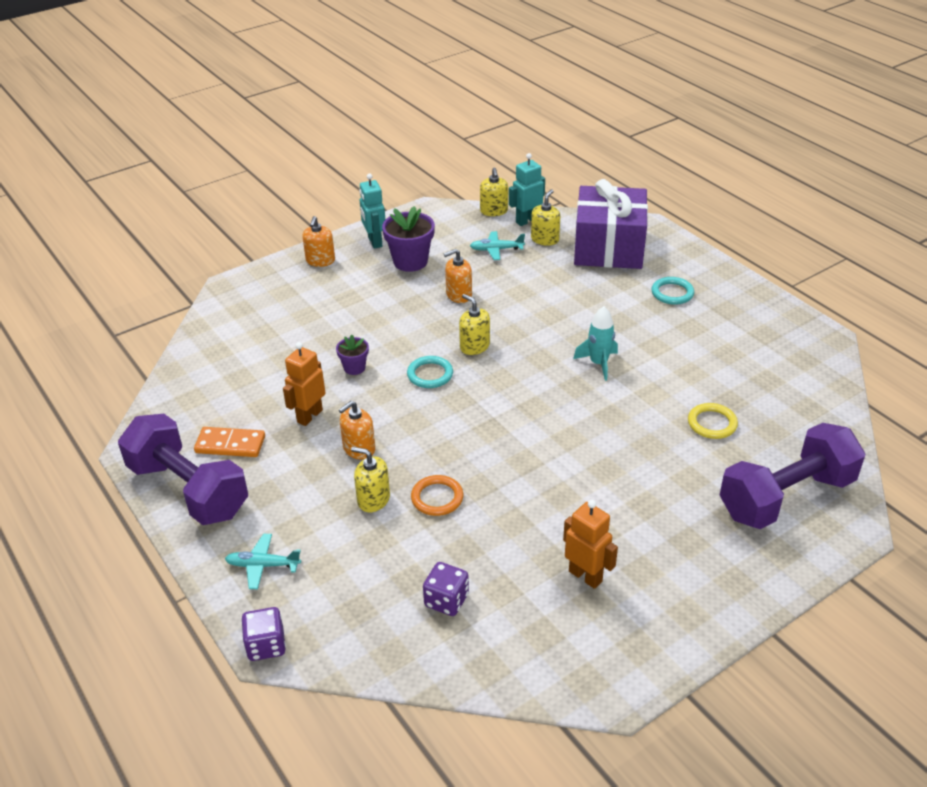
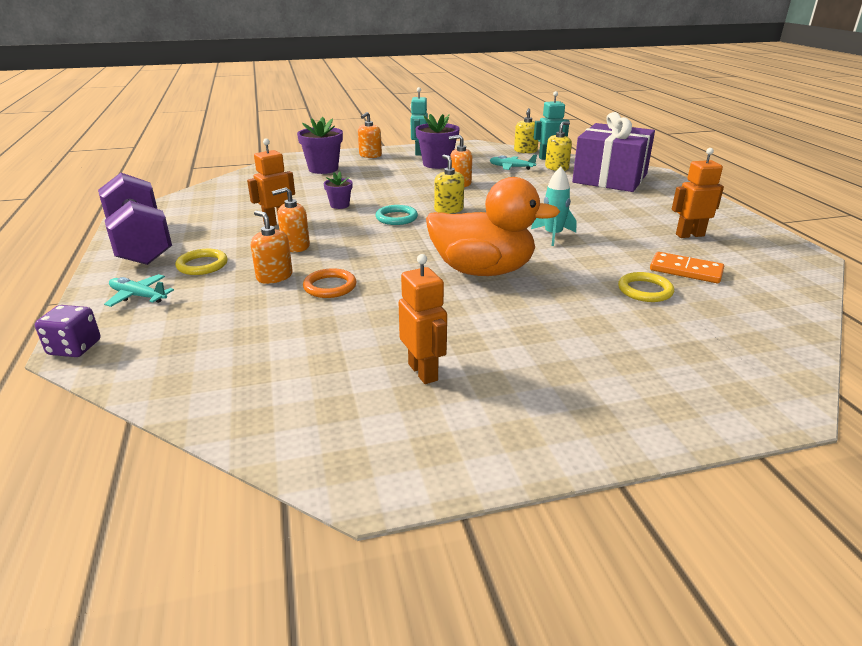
camera: 20 degrees right, 10 degrees down
(230, 445) = (200, 226): orange domino -> orange domino (685, 271)
(284, 302) = (323, 169): none -> purple flower pot
(286, 504) = (202, 265): none -> yellow ring
(373, 499) = (274, 276): yellow soap dispenser -> orange soap dispenser
(446, 600) = (266, 356): purple dice -> none
(562, 435) = (482, 271): none -> orange duck
(672, 293) = (654, 208): turquoise ring -> none
(720, 330) = (689, 235): none -> orange robot
(786, 497) = (703, 361): purple dumbbell -> none

